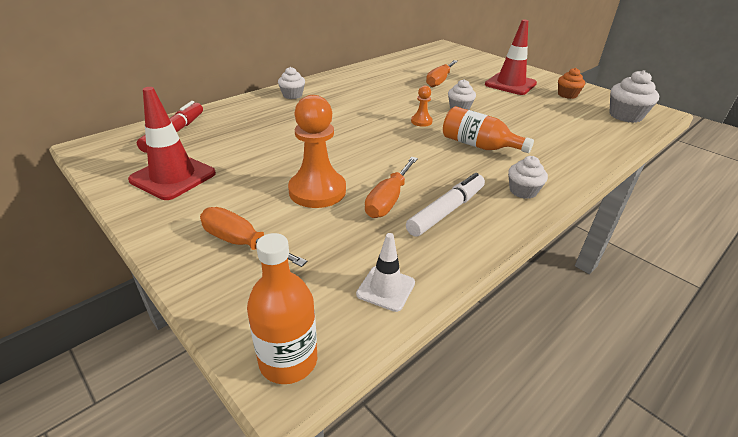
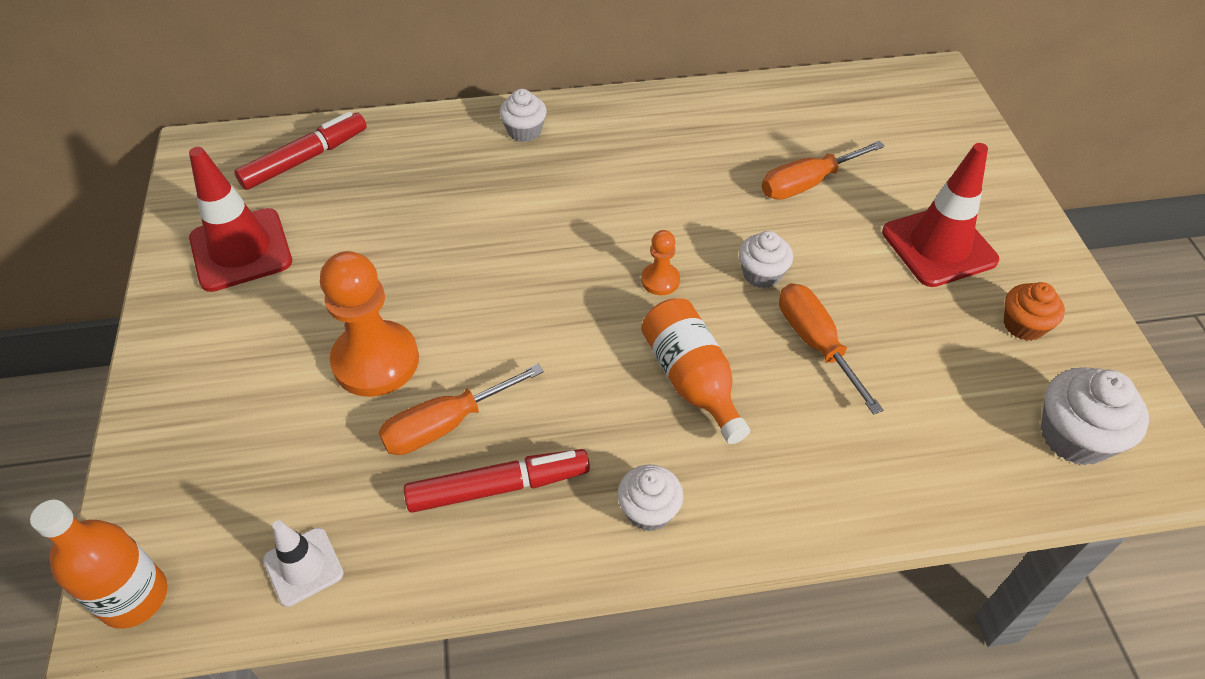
camera: 35 degrees right, 15 degrees up
(241, 243) = (223, 406): orange screwdriver -> orange screwdriver (815, 343)
(446, 211) = (499, 487): white marker -> red marker

